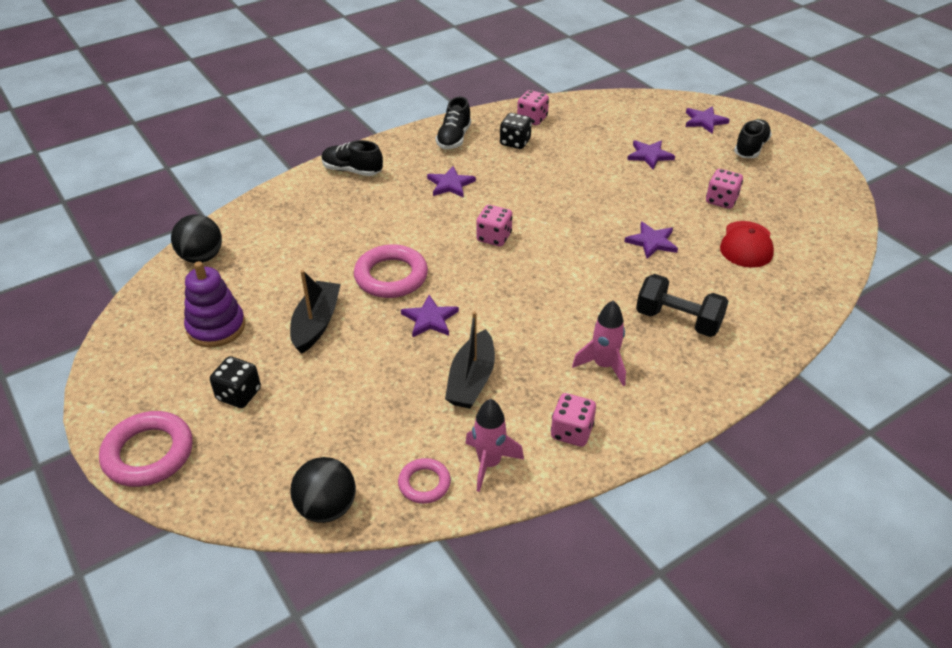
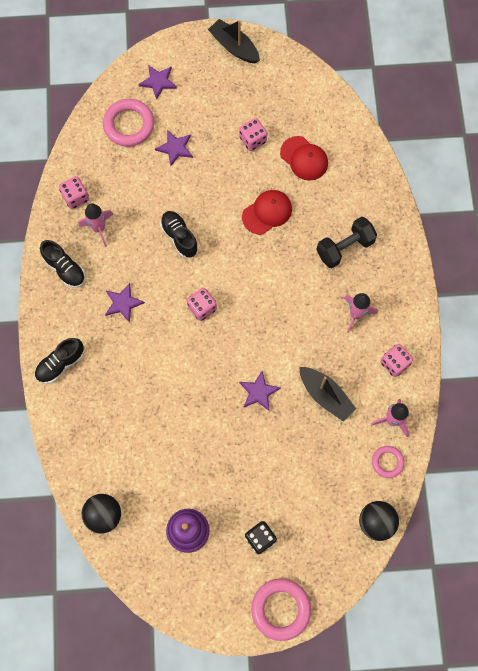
camera: 60 degrees left, 30 degrees up
(316, 323) = (221, 465): black boat -> black boat (234, 47)
(391, 276) = (202, 395): pink ring -> pink ring (129, 125)
(515, 142) = (99, 228): black dice -> pink rocket
(652, 242) = (267, 212): purple star -> red cap
(750, 148) = (209, 77): black shoe -> black shoe (179, 237)

